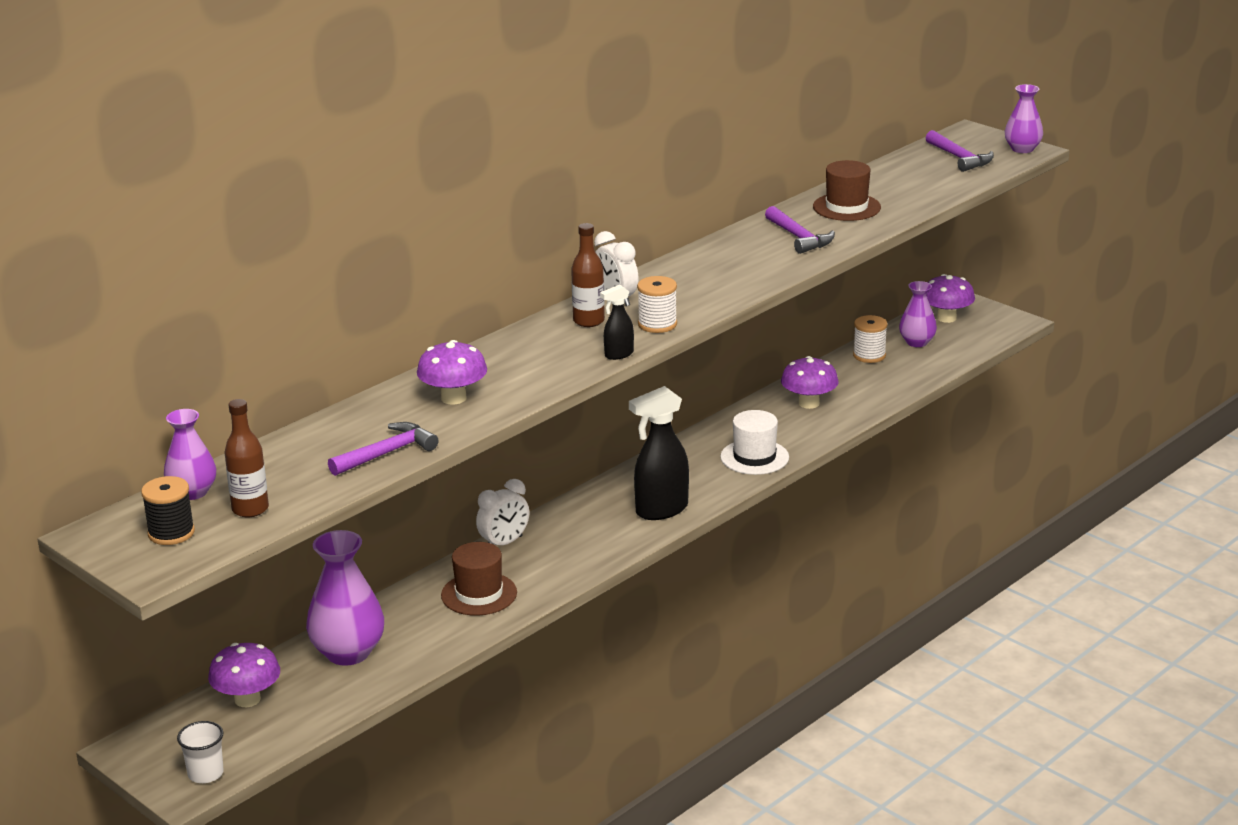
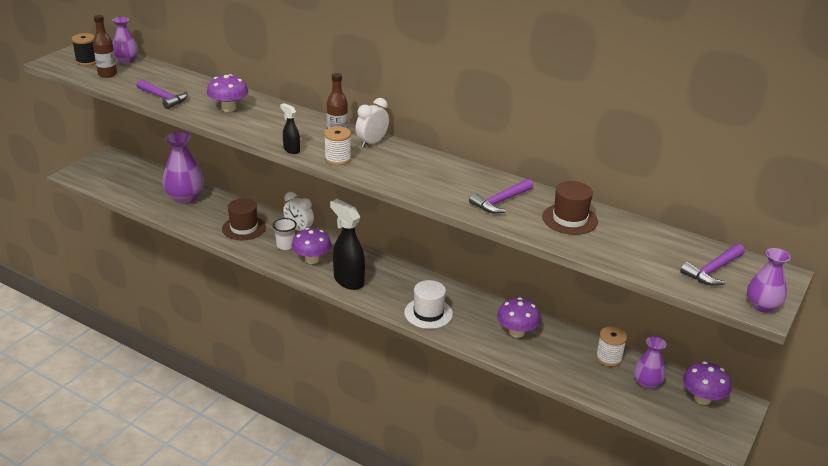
camera: 75 degrees right, 5 degrees up
(205, 774) = (85, 177): white cup -> white cup (285, 245)
(247, 699) = (145, 177): purple mushroom -> purple mushroom (312, 259)

